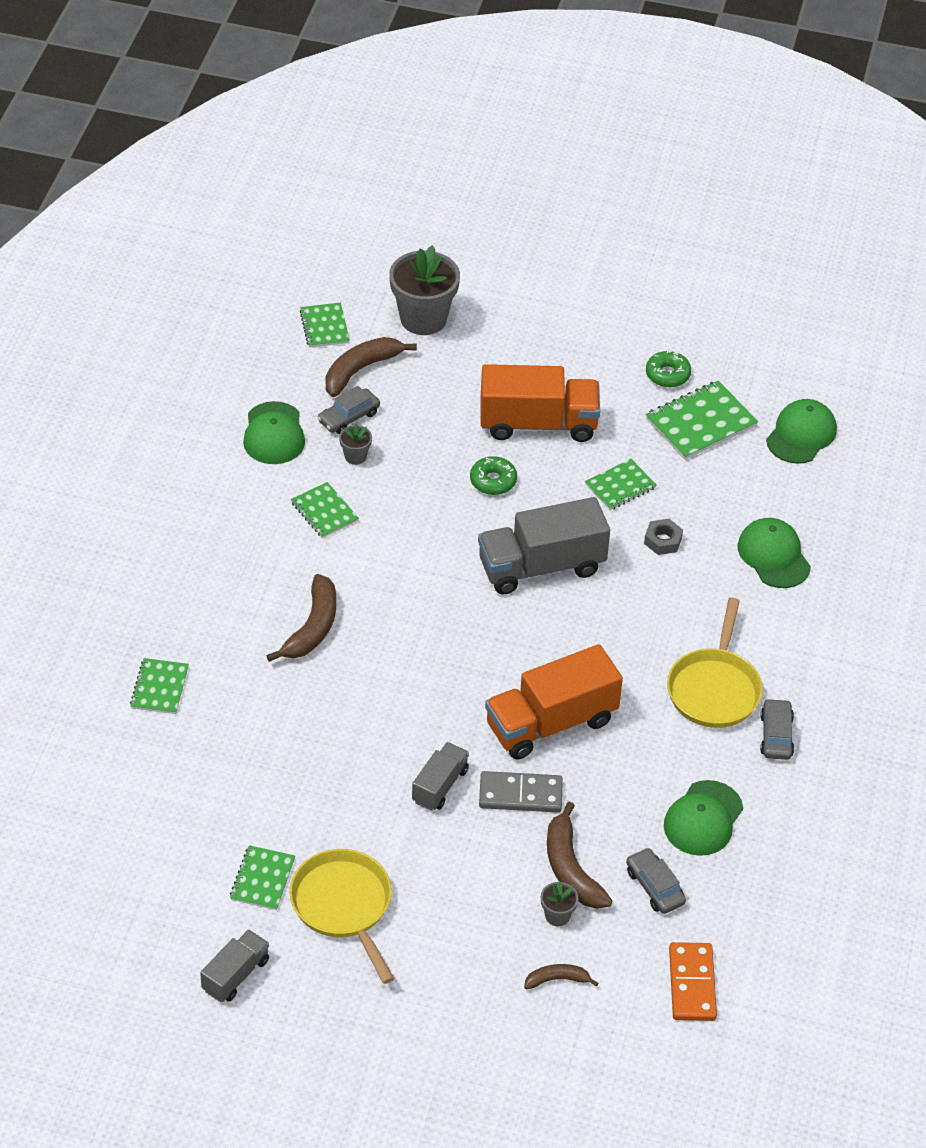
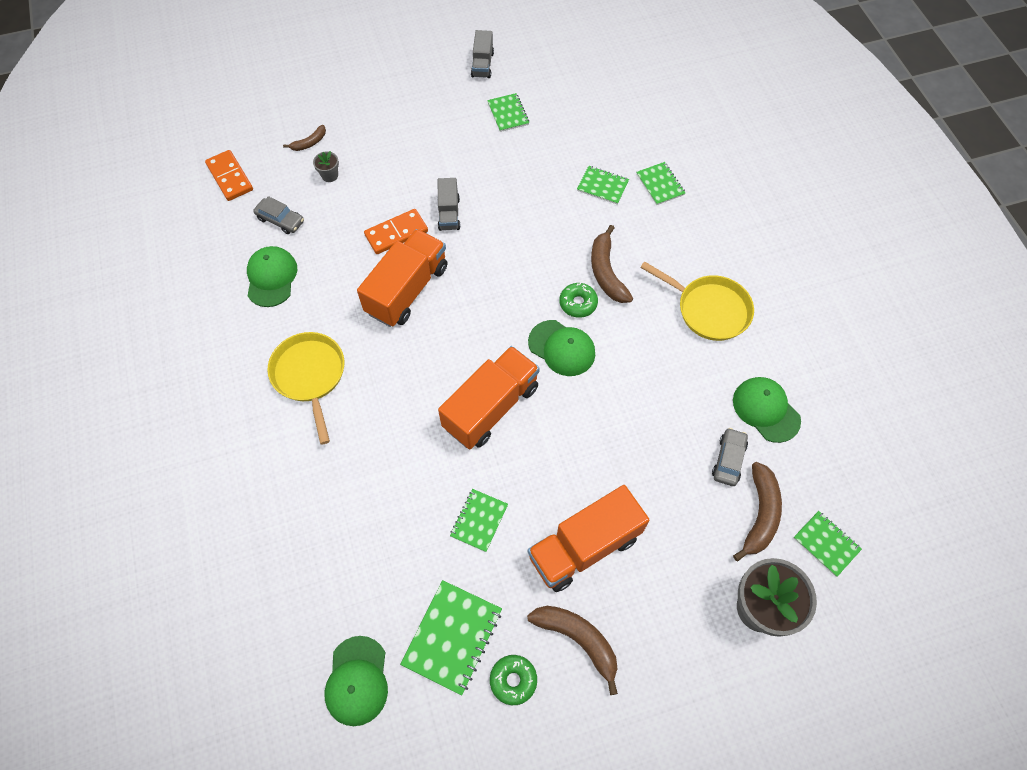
camera: 150 degrees right, 15 degrees up
(324, 512) = (673, 364): green notebook -> green notebook (602, 186)
(344, 906) = (453, 122): yellow pan -> yellow pan (708, 309)
(355, 456) = (693, 425): grey flower pot -> none
(493, 481) = (578, 465): green donut -> green donut (578, 303)
(520, 794) = (396, 233): grey domino -> orange domino
(541, 567) = (491, 407): grey truck -> orange truck
(571, 868) = (338, 205): brown banana -> brown banana (578, 640)
(663, 541) = (415, 485): grey nut -> none
(773, 556) = (320, 523): green cap -> green cap (562, 348)
(776, 735) = (248, 363): grey car -> none

